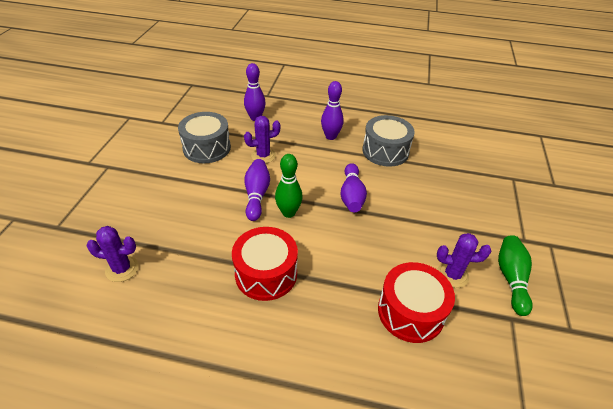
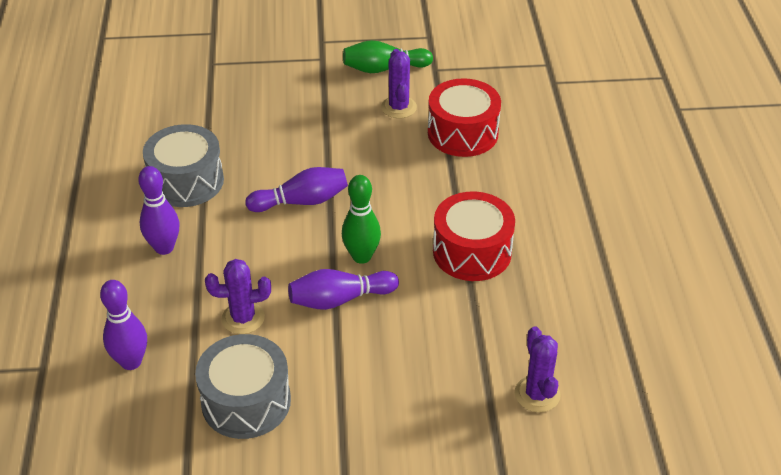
camera: 105 degrees left, 0 degrees up
(263, 155) = (243, 318): purple cactus -> purple cactus turned 60 degrees counterclockwise

